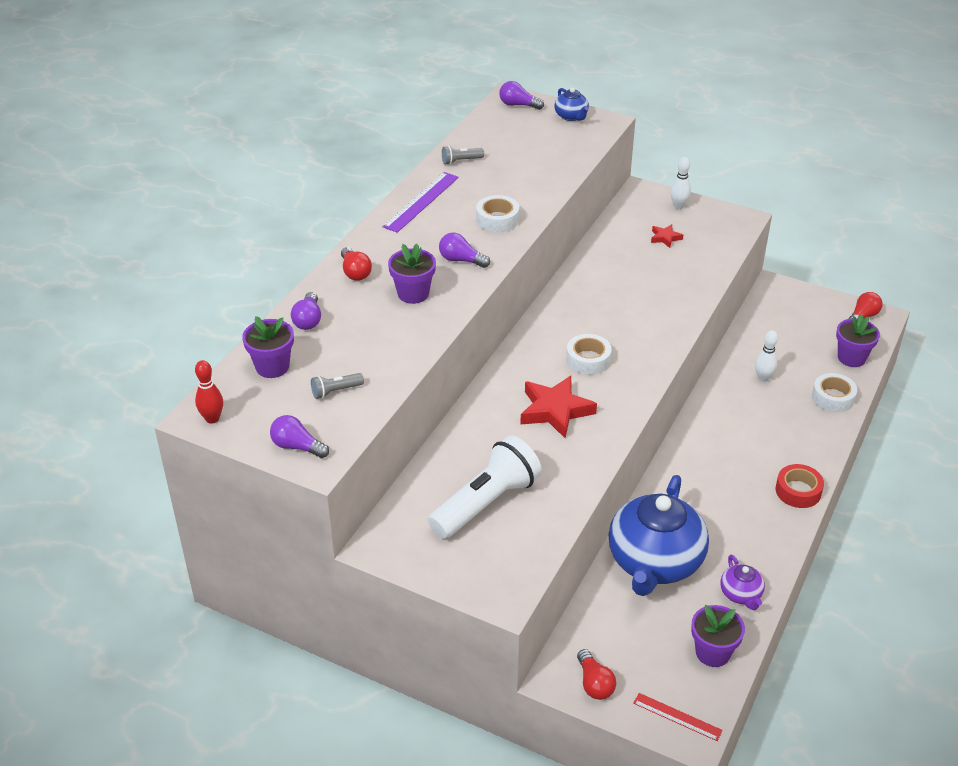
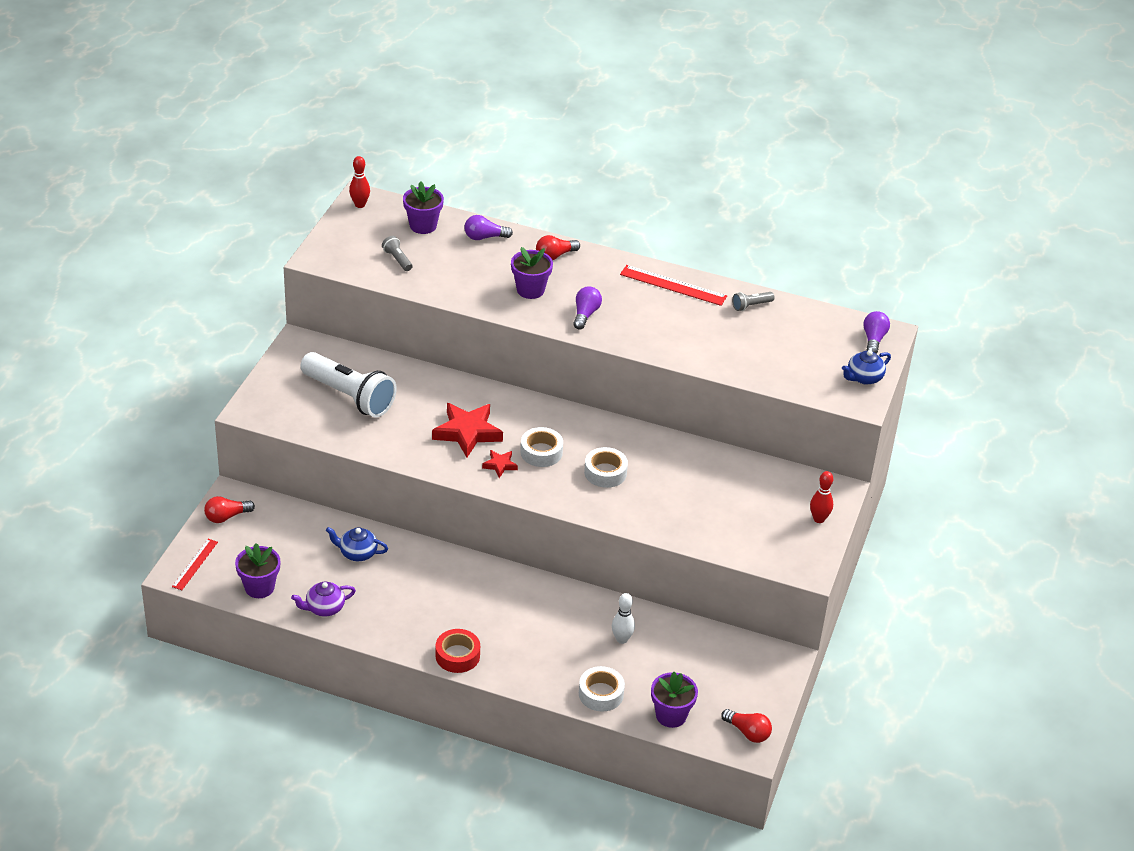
camera: 80 degrees right, 0 degrees up
(297, 447) = (332, 247): purple light bulb -> none
(421, 202) = (673, 285): purple ruler -> red ruler
(461, 161) = (751, 306): grey flashlight -> grey flashlight turned 90 degrees counterclockwise
(497, 219) = (655, 333): white tape -> white tape (605, 472)
(654, 562) = (357, 553): blue teapot -> blue teapot, size x0.43
(665, 238) = (754, 507): red star -> red star (500, 465)
(678, 206) = (819, 519): white bowling pin -> red bowling pin

